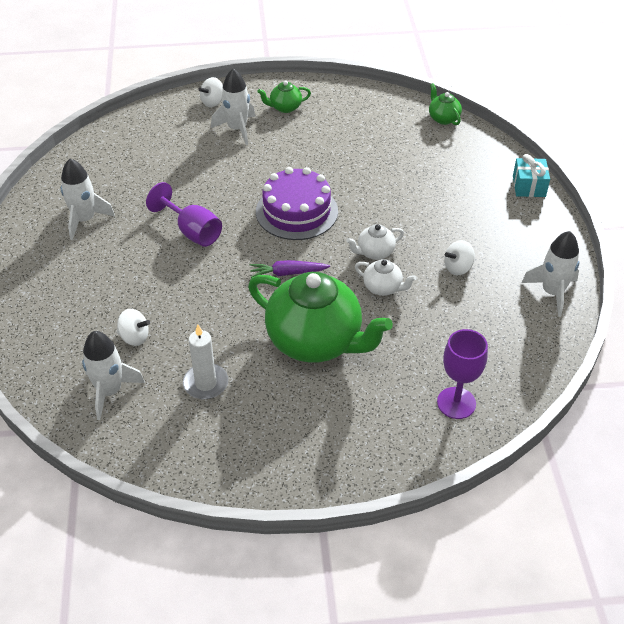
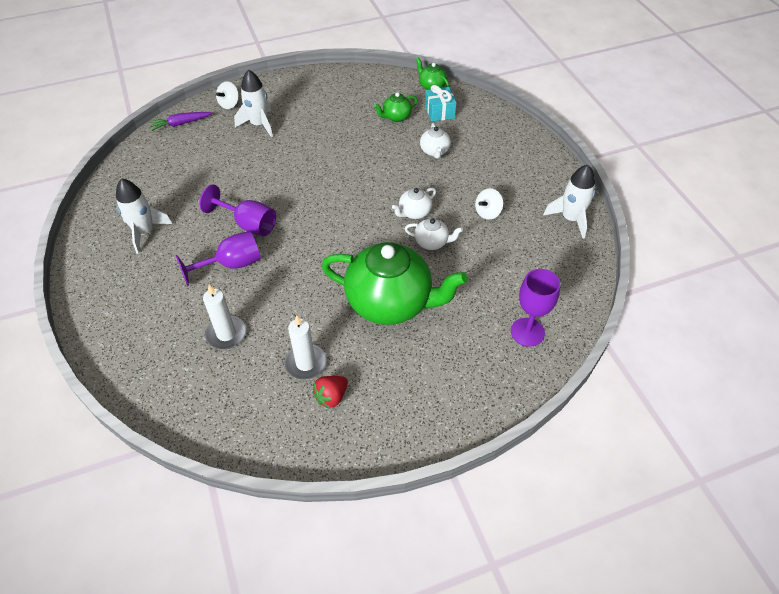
camera: 15 degrees left, 5 degrees up
(110, 391) = (219, 391): white rocket -> none
(134, 337) = (226, 334): white spinning top -> white candle
(162, 269) = (232, 265): none -> purple goblet
(221, 422) = (331, 397): none -> red strawberry
(285, 107) = (295, 99): green teapot -> green teapot (396, 117)
(287, 273) = (345, 246): purple carrot -> purple carrot (181, 124)
(296, 211) = (335, 189): purple cake -> none
(421, 191) = (434, 151): none -> white teapot
(529, 186) = (520, 132): turquoise gift -> turquoise gift (439, 112)

